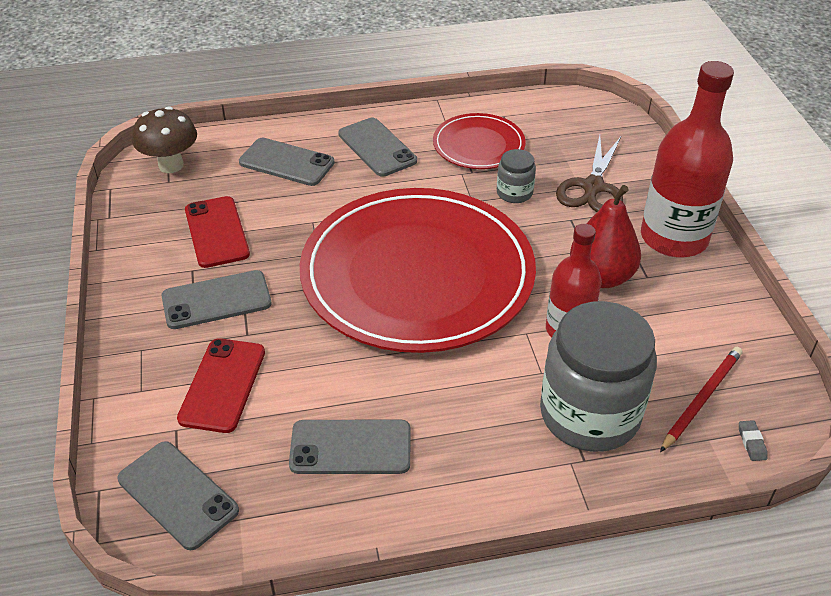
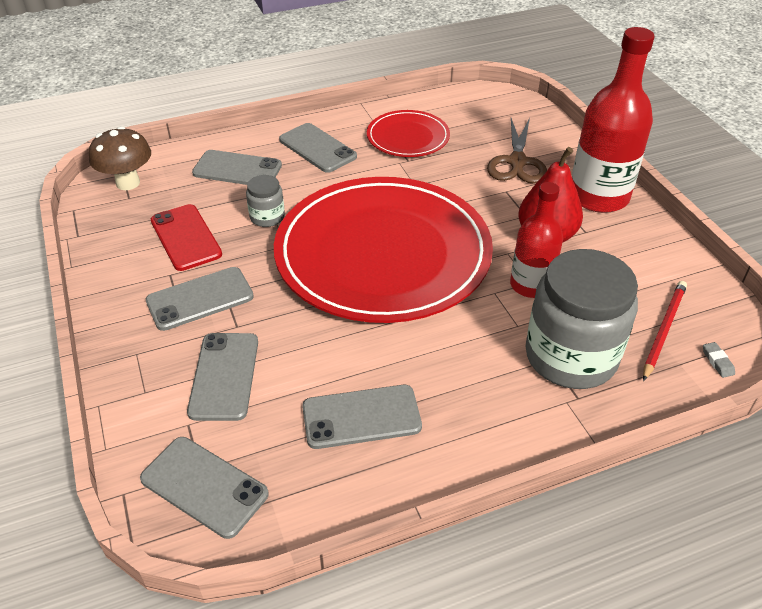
camera: 10 degrees left, 0 degrees up
(223, 385) = (224, 376): red phone -> grey phone
(514, 193) = (450, 174): grey jar -> grey jar (267, 217)

